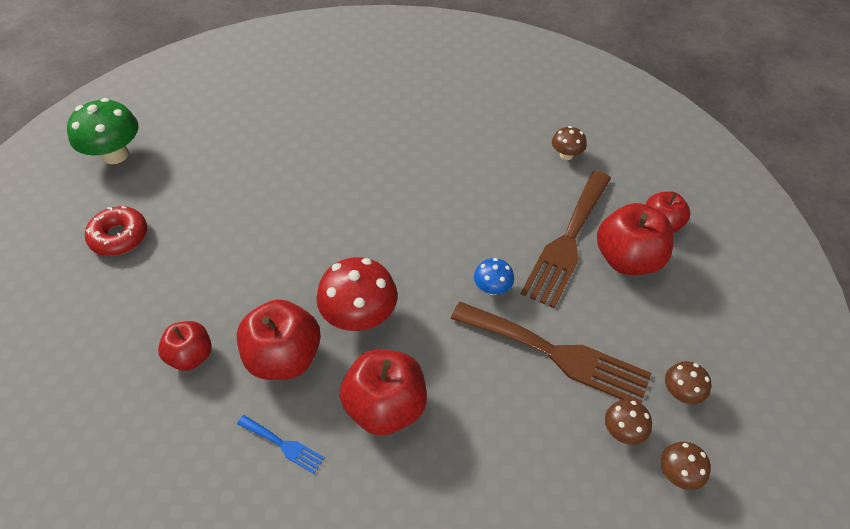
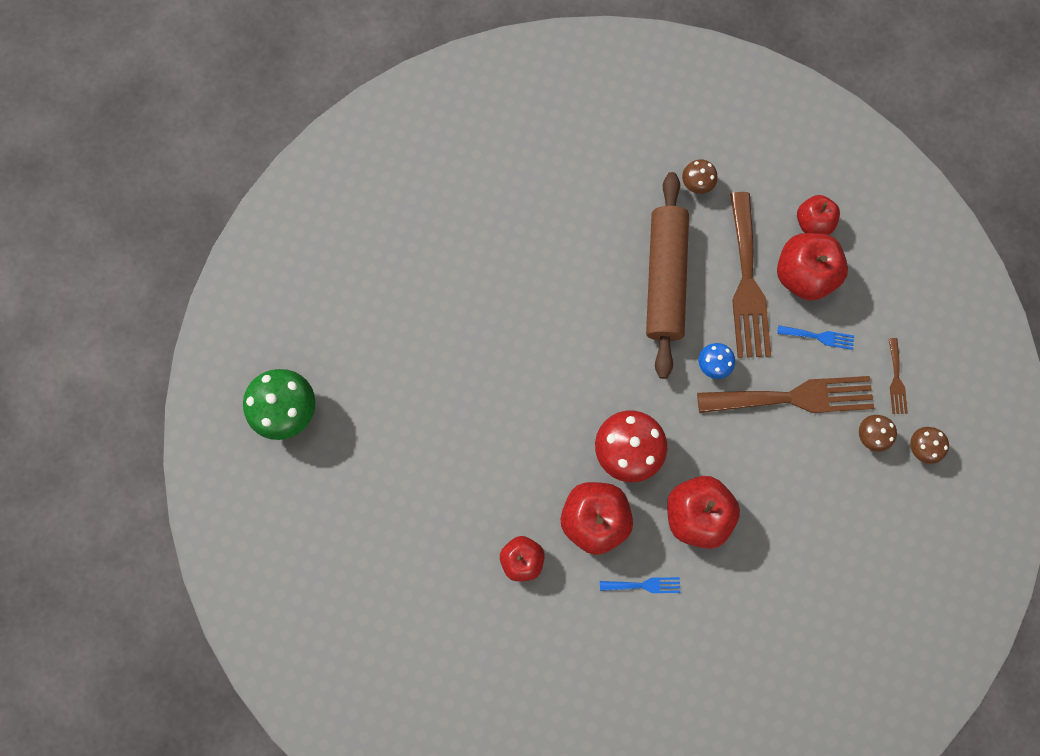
camera: 30 degrees left, 25 degrees up
(119, 237) = (370, 490): red donut -> none
(492, 206) = (665, 279): none -> brown rolling pin
(615, 315) = (819, 337): none -> blue fork
(681, 393) = (896, 380): brown mushroom -> brown fork

